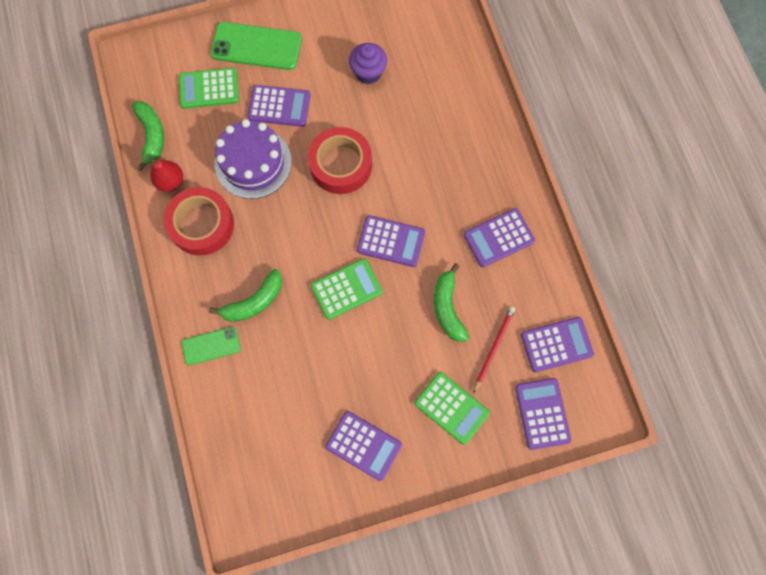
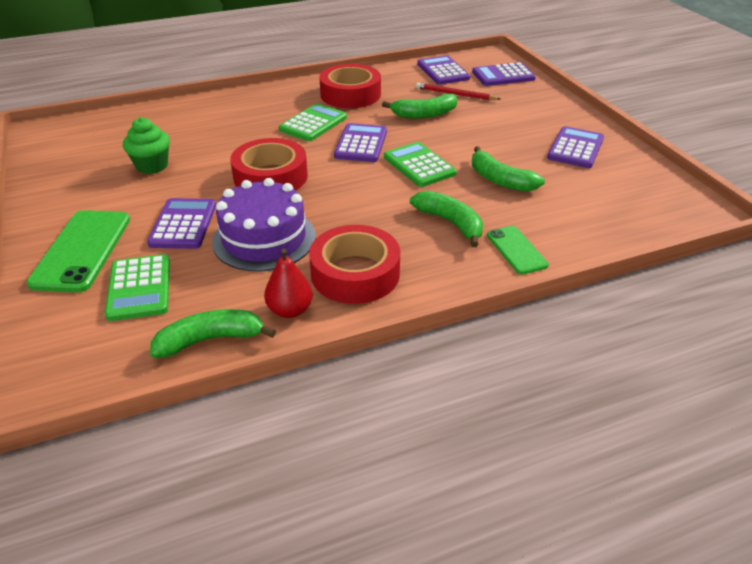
camera: 95 degrees left, 35 degrees down
(314, 357) = (500, 180): none -> green banana
(368, 73) = (152, 166): purple cupcake -> green cupcake
(451, 408) = (517, 110): green calculator -> green calculator (313, 123)
(498, 238) = (350, 94): purple calculator -> red tape

